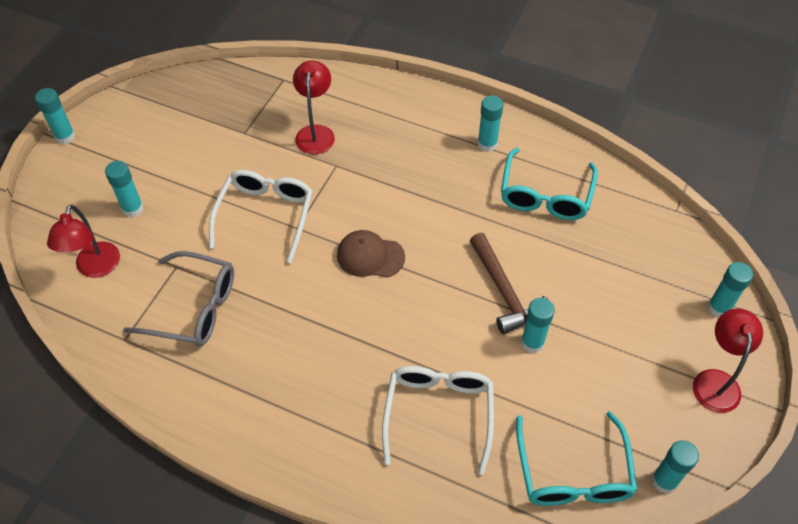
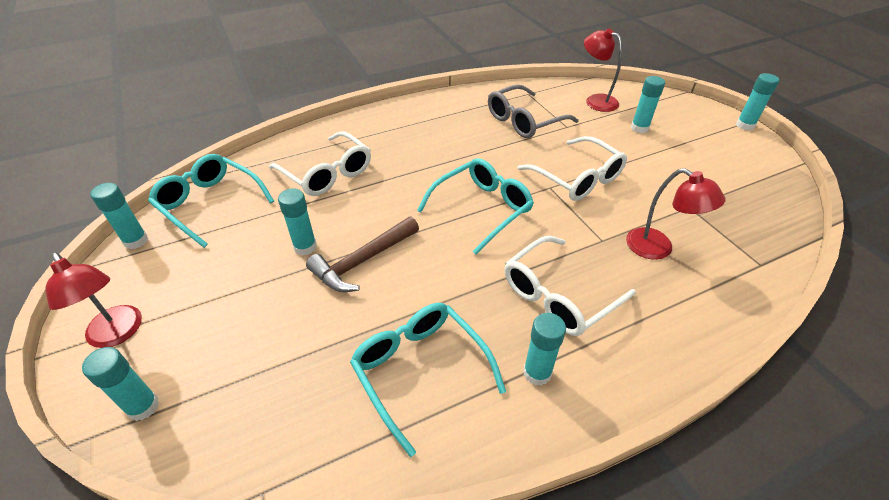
camera: 130 degrees right, 10 degrees down
(370, 256) = (482, 209): brown cap -> turquoise glasses
(417, 163) = (558, 296): none -> white glasses
(504, 291) = (362, 261): brown hammer -> brown hammer turned 60 degrees counterclockwise

